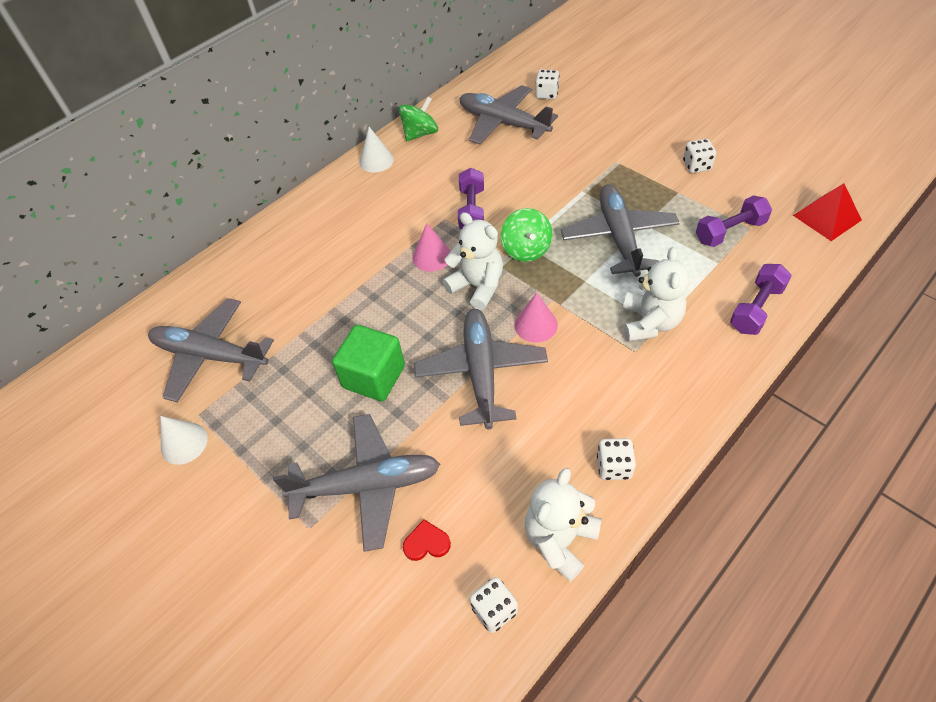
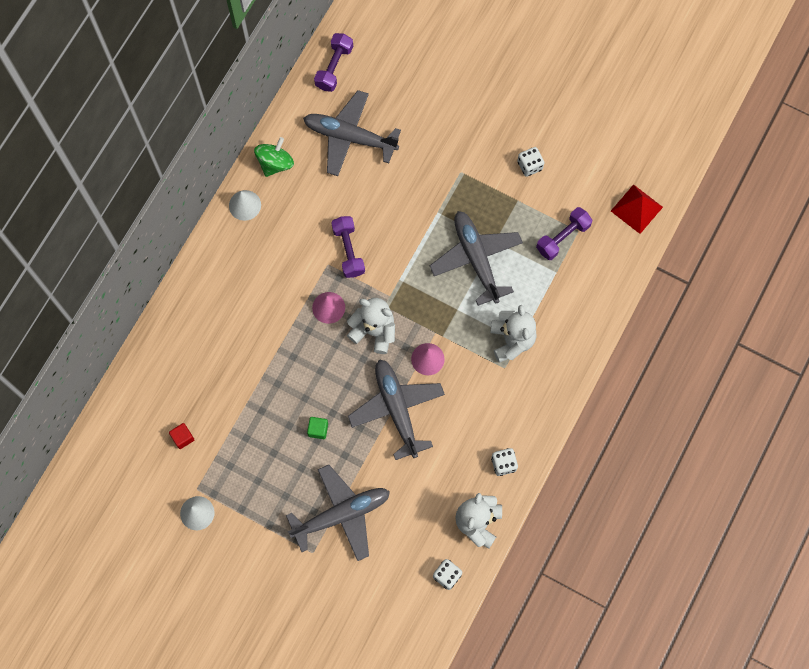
camera: 20 degrees left, 20 degrees up
(210, 355) = (183, 438): grey plane -> red cube
(374, 377) = (318, 429): green cube -> green cube, size x0.48
(426, 543) = (393, 544): red heart -> none
(526, 249) = (404, 285): green spinning top -> none
(546, 94) = (382, 90): white dice -> none
(756, 309) = (587, 312): purple dumbbell -> purple dumbbell (334, 67)

